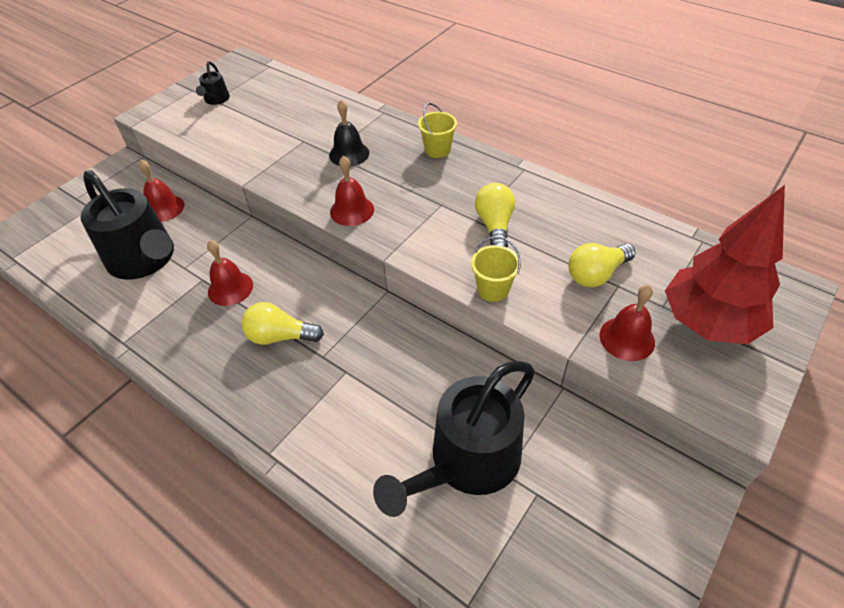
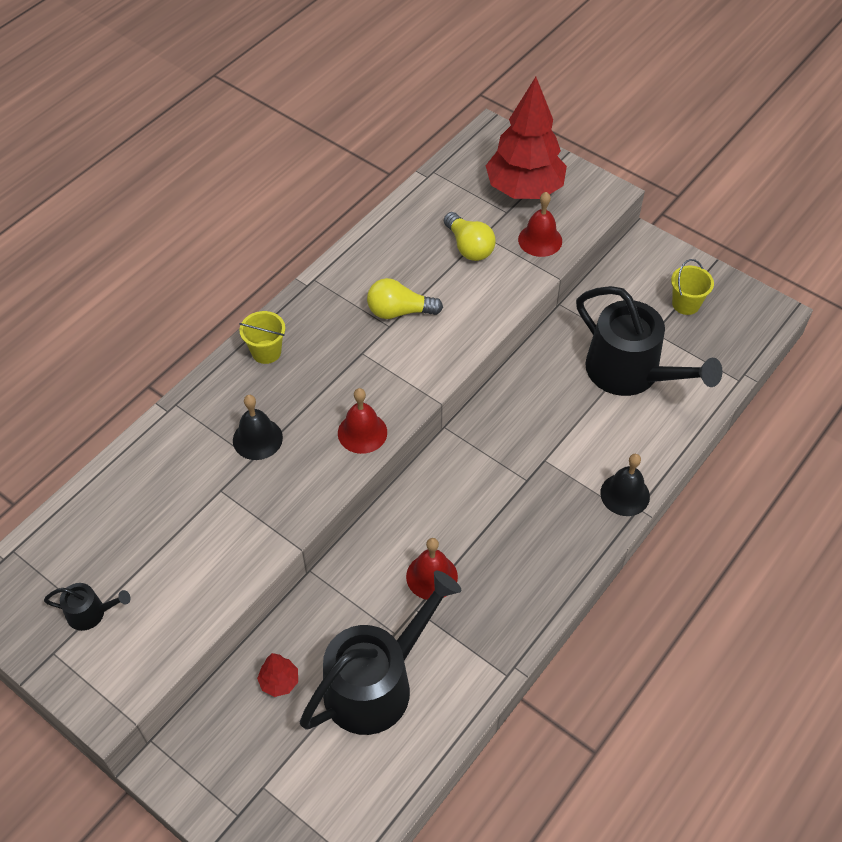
camera: 90 degrees left, 5 degrees up
(164, 208) = (279, 681): red bell -> red tree
(280, 336) = (501, 519): yellow light bulb -> none
(296, 447) = (625, 494): none -> black bell
(493, 289) = (484, 320): yellow bucket -> yellow bucket (686, 304)

